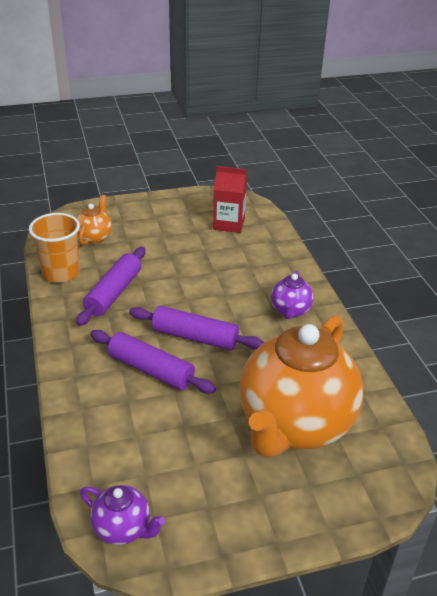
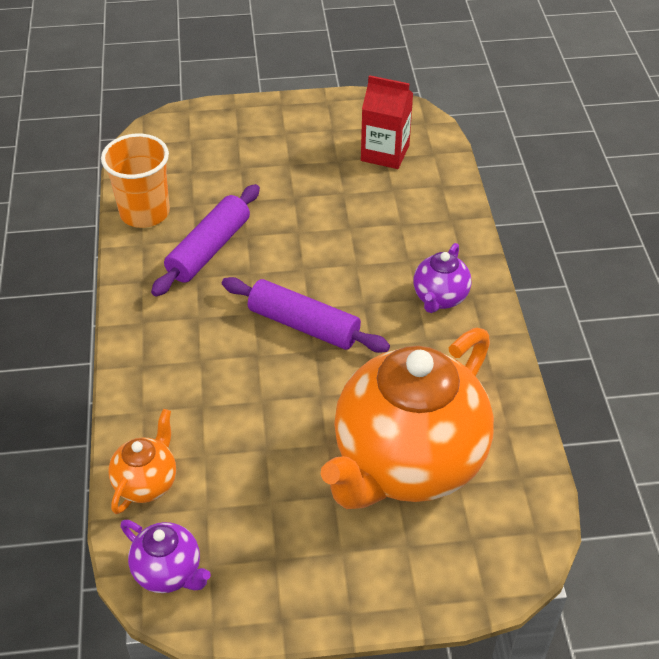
camera: 10 degrees right, 10 degrees up
(94, 237) = (197, 161): orange teapot -> orange teapot (147, 483)
(151, 370) = (238, 366): purple rolling pin -> none

